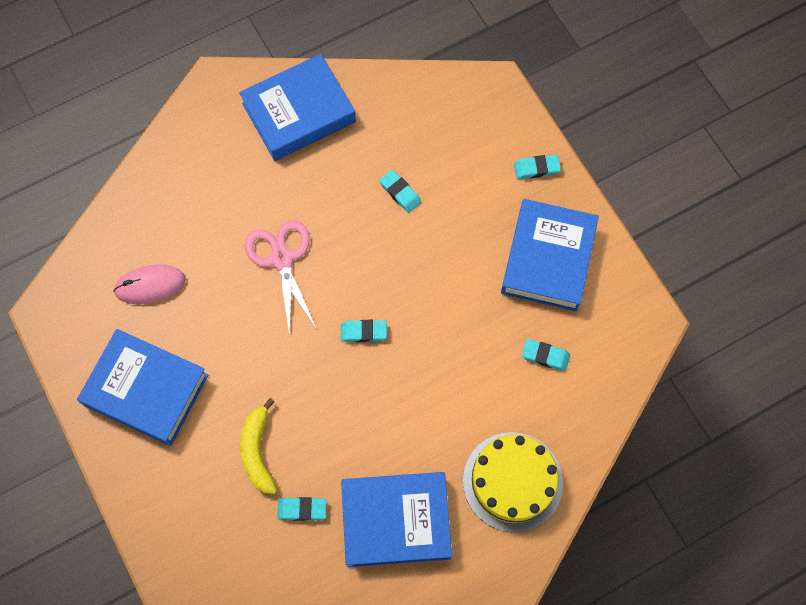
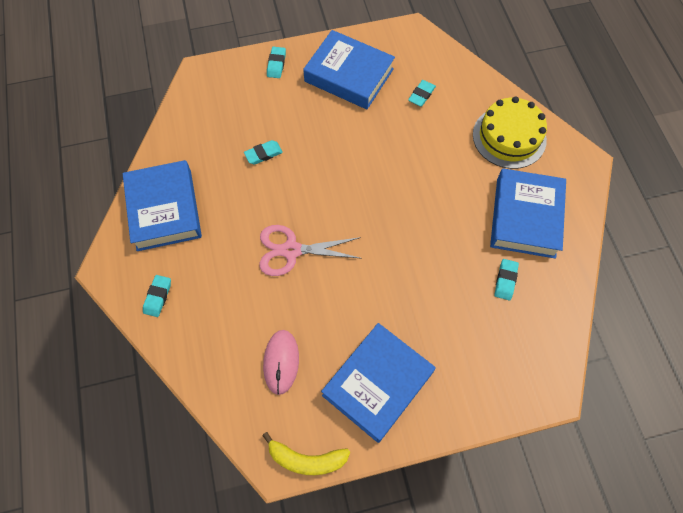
camera: 75 degrees left, 5 degrees down
(258, 451) = (451, 303): yellow banana -> yellow banana (306, 459)
(363, 332) = (371, 205): turquoise eraser -> turquoise eraser (158, 297)

